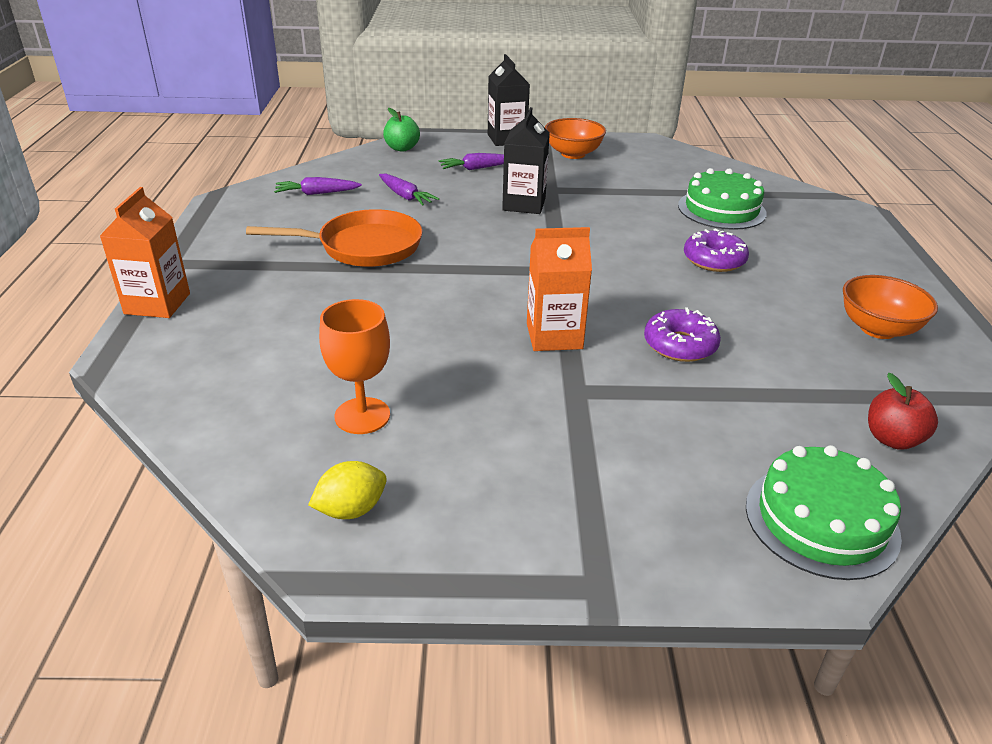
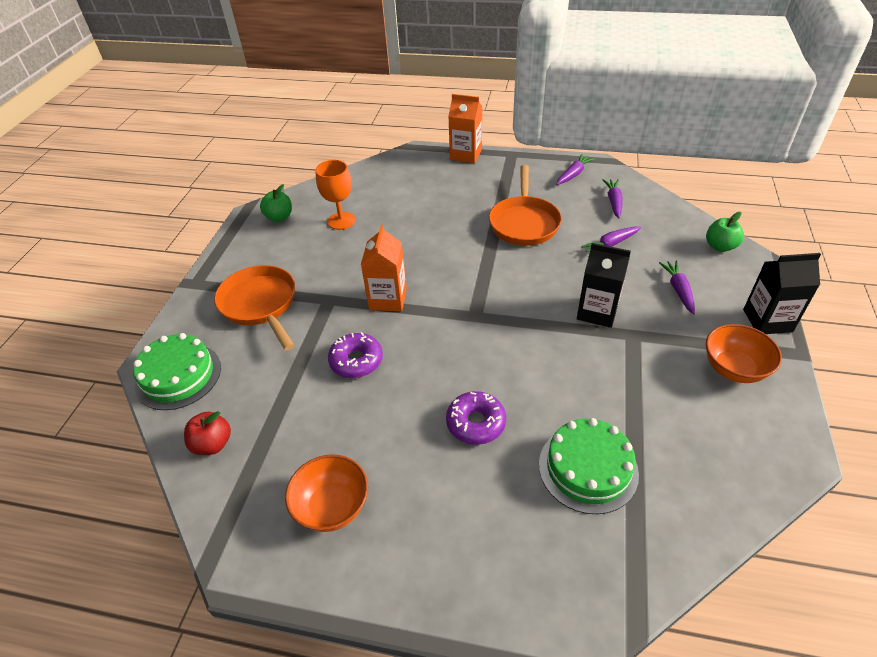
camera: 105 degrees right, 10 degrees up
(245, 216) = (573, 174): none -> purple carrot
(351, 510) = (279, 217): yellow lemon -> green apple
(618, 466) = (260, 304): none -> orange pan

